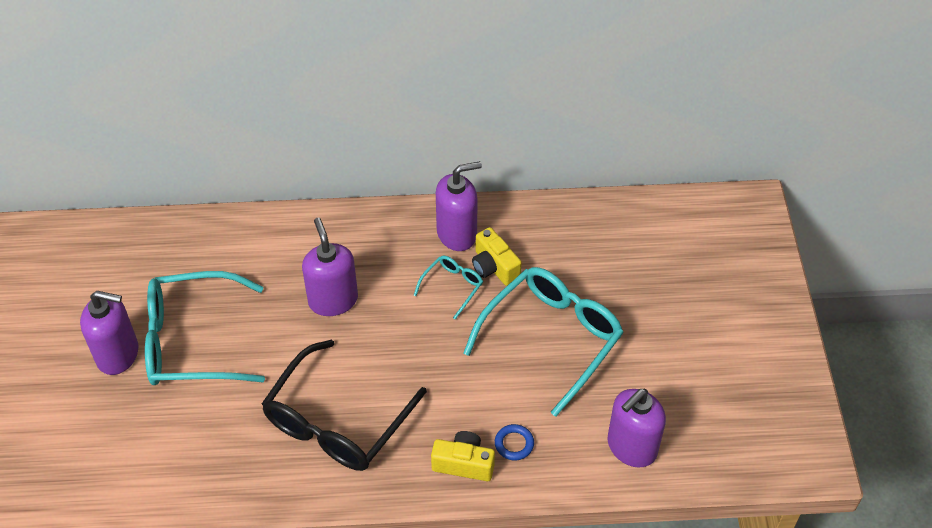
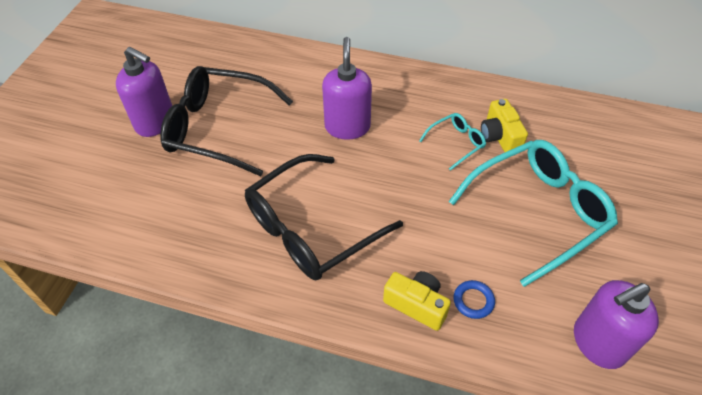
camera: 20 degrees right, 0 degrees up
(192, 341) = (218, 128): turquoise glasses -> black glasses
(457, 234) = (474, 102): purple soap dispenser -> none

